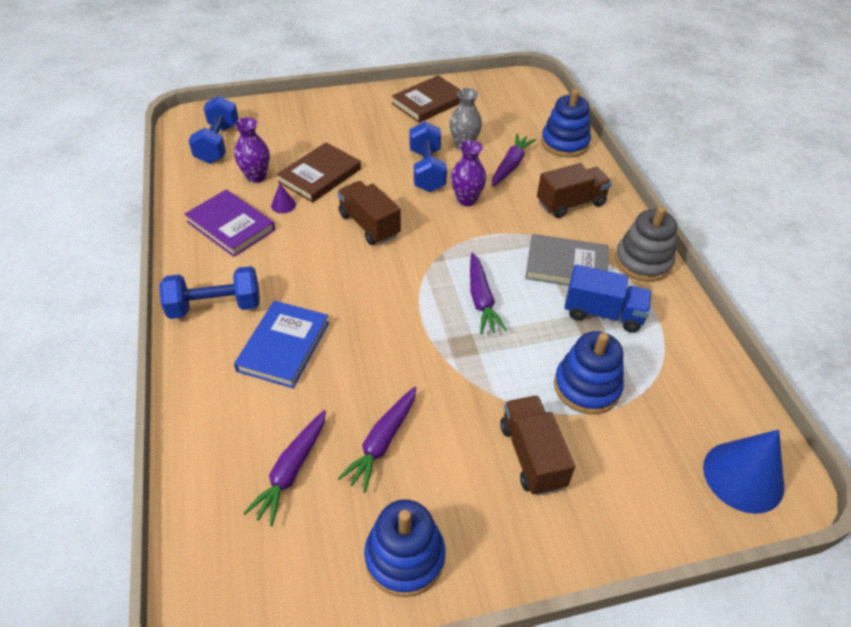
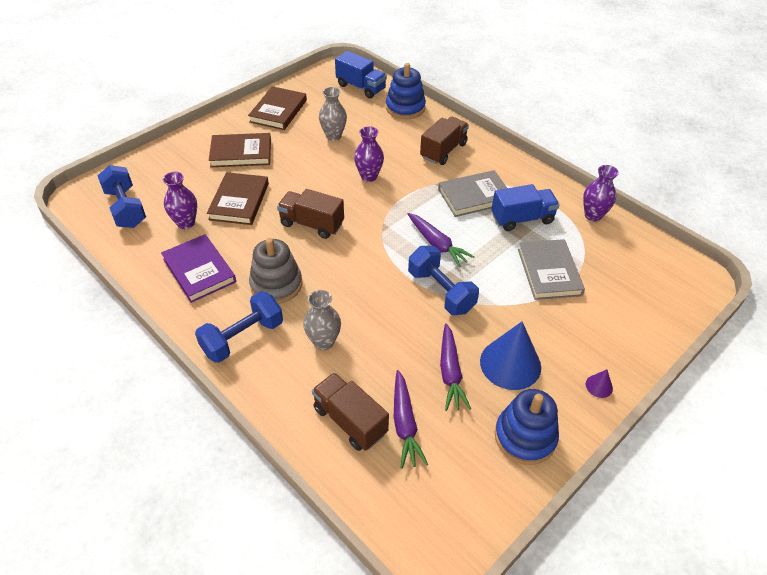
camera: 30 degrees left, 0 degrees up
(231, 226) = (199, 270): purple book -> purple book turned 45 degrees clockwise
(283, 205) = (229, 236): purple cone -> purple cone (599, 386)
(283, 346) = (323, 342): blue book -> grey vase
(359, 130) = (241, 153): none -> brown book
(427, 170) = (321, 165): blue dumbbell -> blue dumbbell (441, 291)
(510, 165) = (380, 138): purple carrot -> none
(532, 455) = (550, 332): brown truck -> brown truck (350, 421)
(533, 106) = (361, 87): none -> blue truck
(586, 387) = (549, 272): blue stacking toy -> grey book
(642, 262) = (520, 173): grey stacking toy -> grey stacking toy (276, 284)
(697, 346) = (593, 215): none -> purple vase
(743, 476) = (674, 283): blue cone -> blue cone (510, 364)

